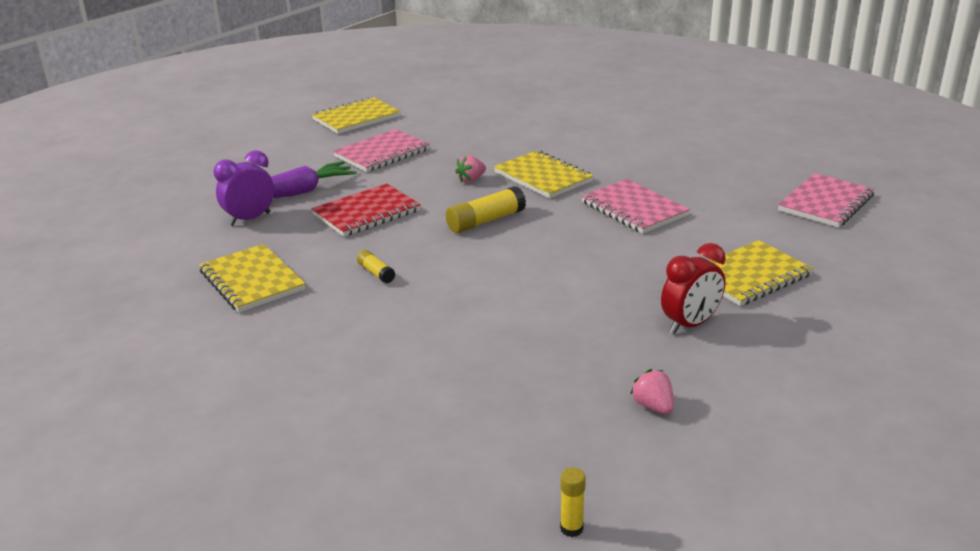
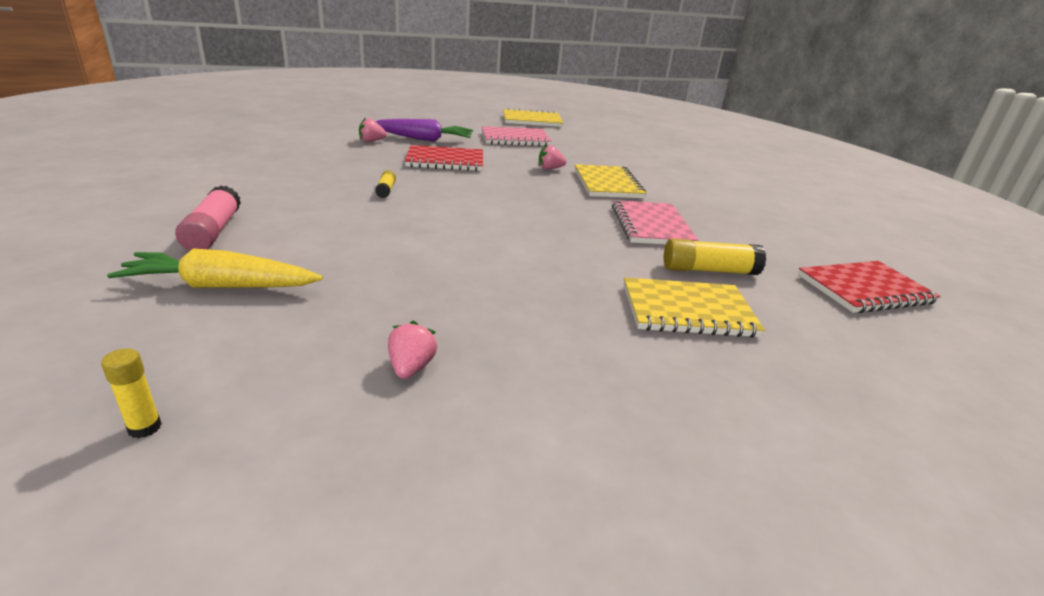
camera: 30 degrees right, 0 degrees up
(250, 219) = (371, 141): purple clock -> pink strawberry
(252, 281) = (307, 166): yellow notebook -> none
(315, 388) = (213, 231): none -> pink glue stick
(424, 426) = (221, 286): none -> yellow carrot
(485, 221) = (516, 192): yellow glue stick -> yellow glue stick (708, 270)
(690, 325) = (563, 321): red clock -> none
(825, 203) = (864, 289): pink notebook -> red notebook

